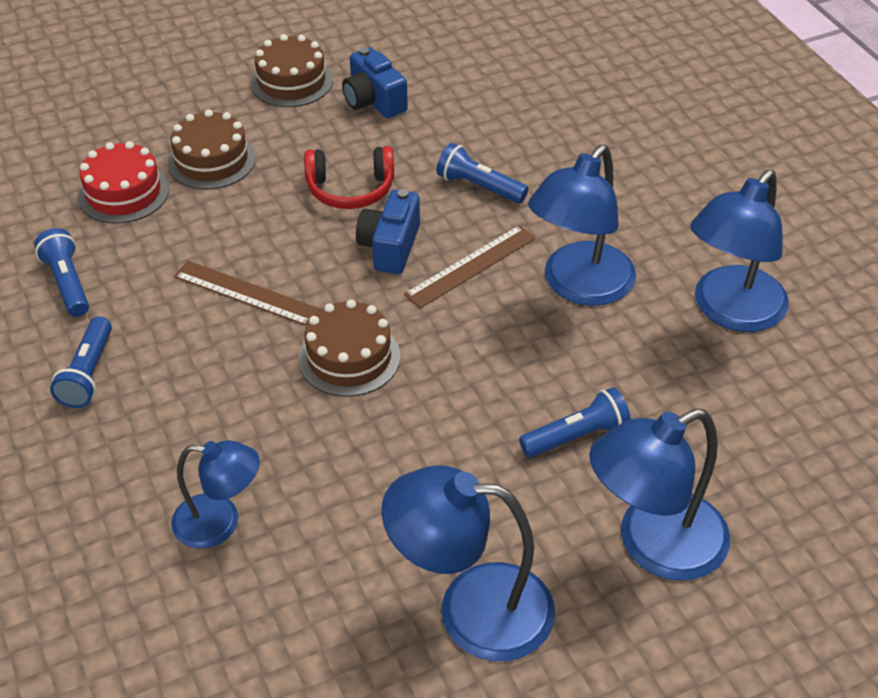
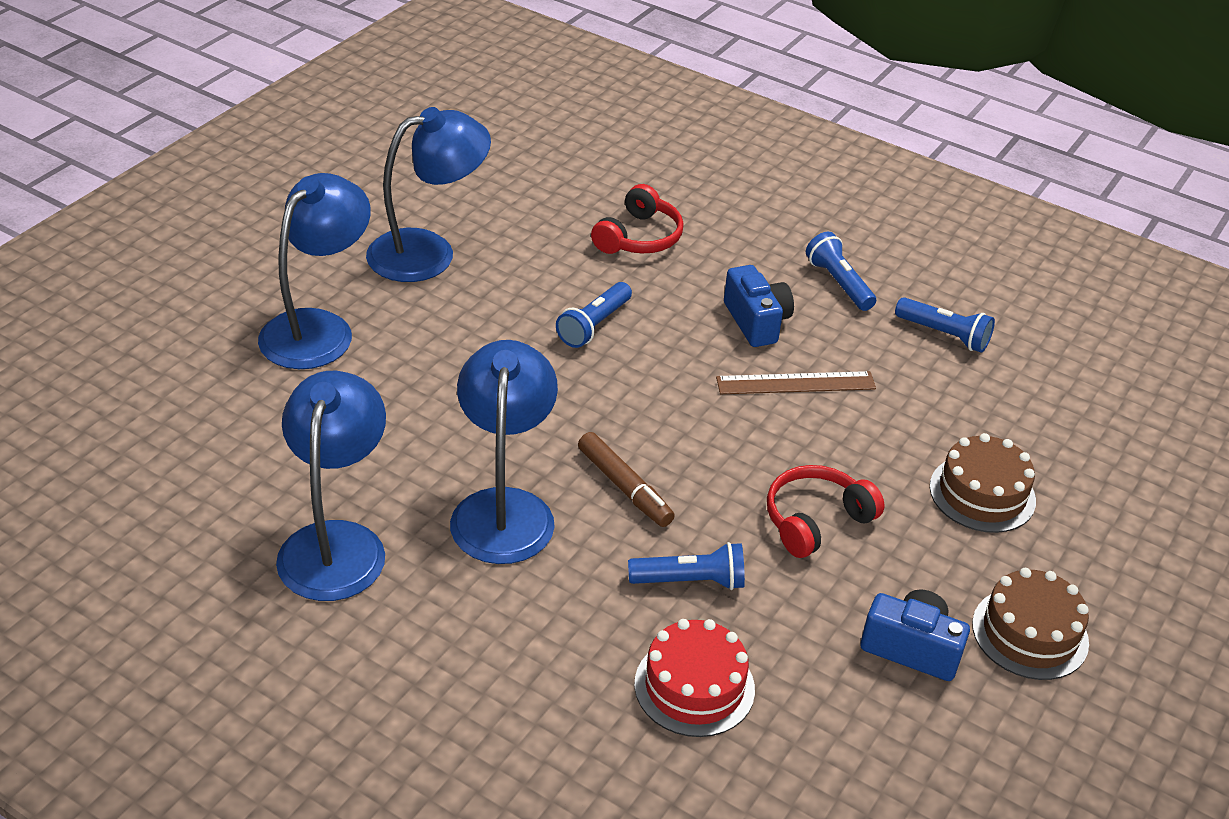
camera: 145 degrees right, 5 degrees down
(123, 193) = (1012, 426): red cake -> red cake (694, 686)
(220, 523) = (639, 237): blue lamp -> red headphones
(349, 357) = (657, 367): brown cake -> none
(390, 247) = (717, 475): blue camera -> blue camera (756, 322)
(470, 266) = (624, 487): brown ruler -> brown marker
(576, 436) = (423, 378): blue flashlight -> blue flashlight (594, 325)

